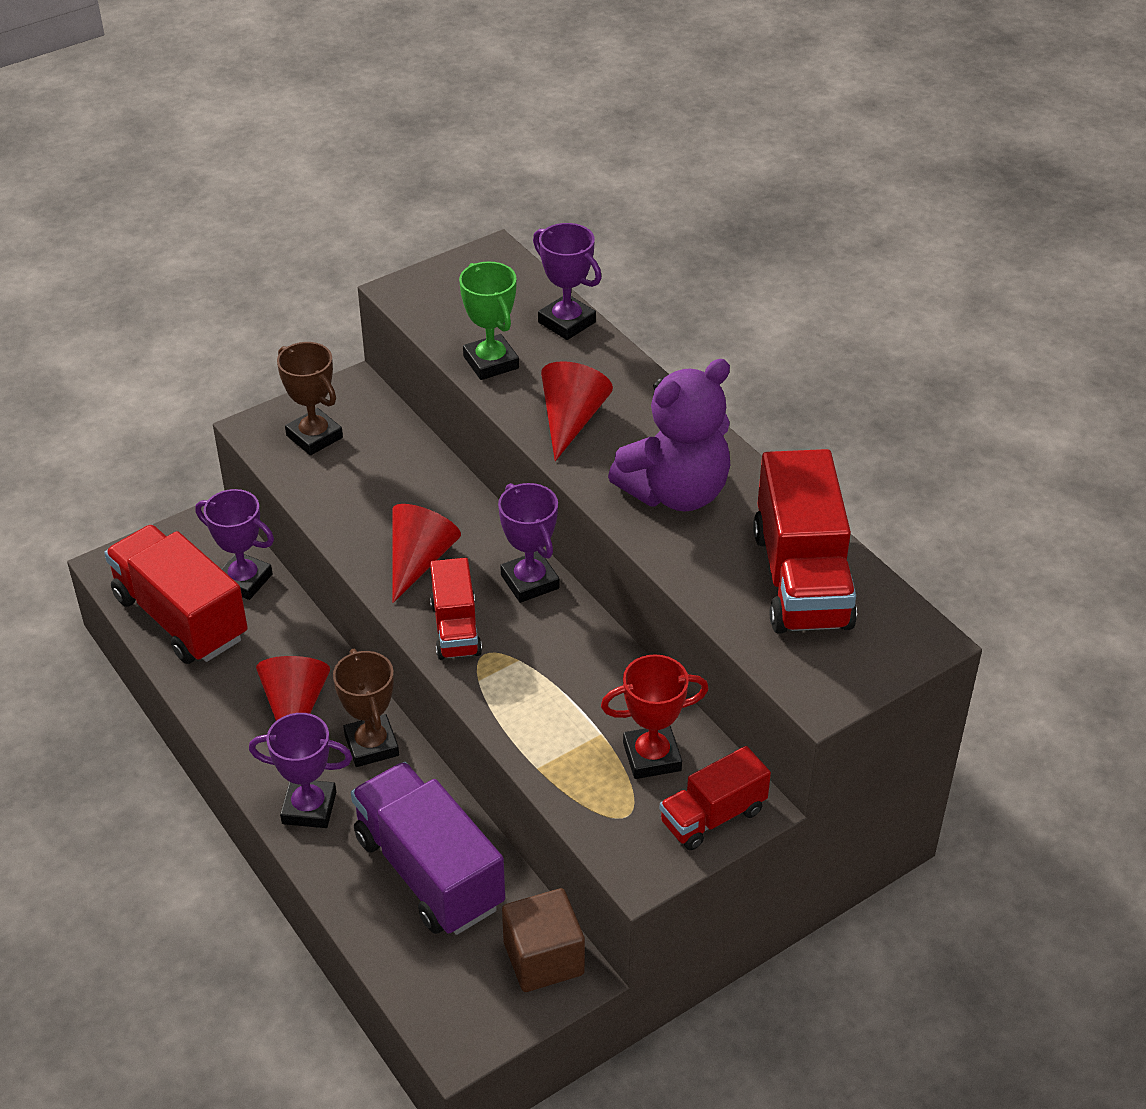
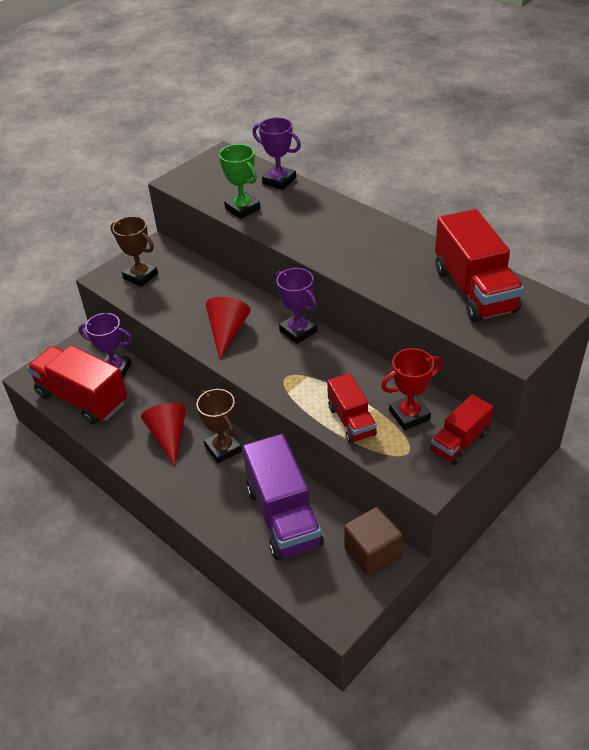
camera: 10 degrees left, 0 degrees up
(309, 808) = (196, 494): purple trophy -> none
(429, 872) = (283, 516): purple truck -> purple truck turned 150 degrees counterclockwise
(455, 628) = (263, 366): red truck -> red truck (351, 421)
(571, 420) = (302, 231): red cone -> none
(676, 492) = (380, 258): purple teddy bear -> none

